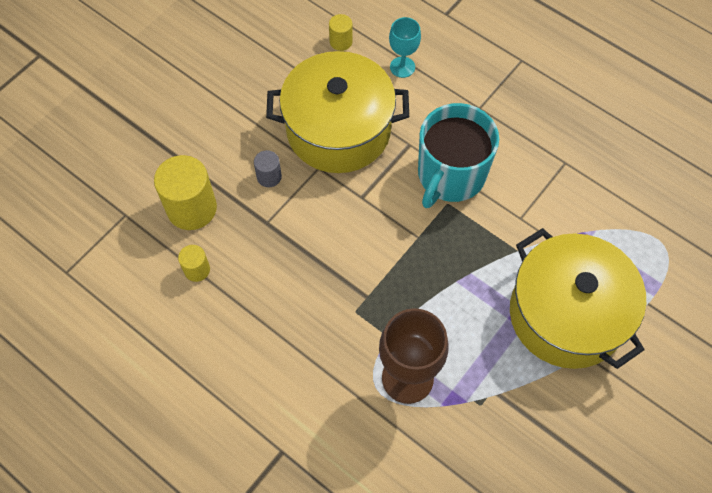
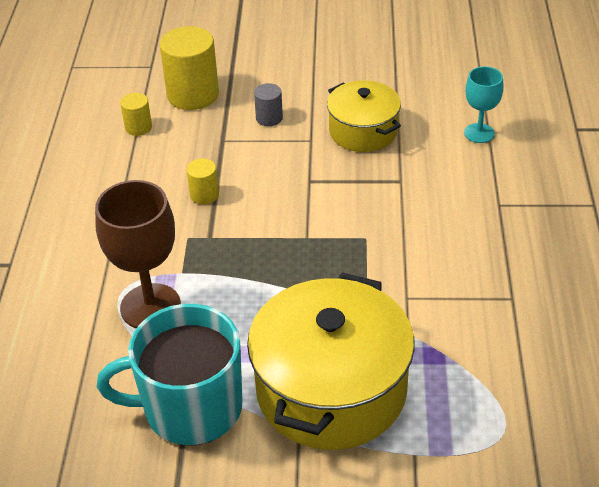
camera: 55 degrees right, 20 degrees down
(338, 130) = (363, 131): yellow pot -> yellow pot, size x0.58
(341, 42) = (457, 85): yellow cylinder -> yellow cylinder (204, 195)
(450, 175) = (399, 224): turquoise mug -> turquoise mug (190, 408)

